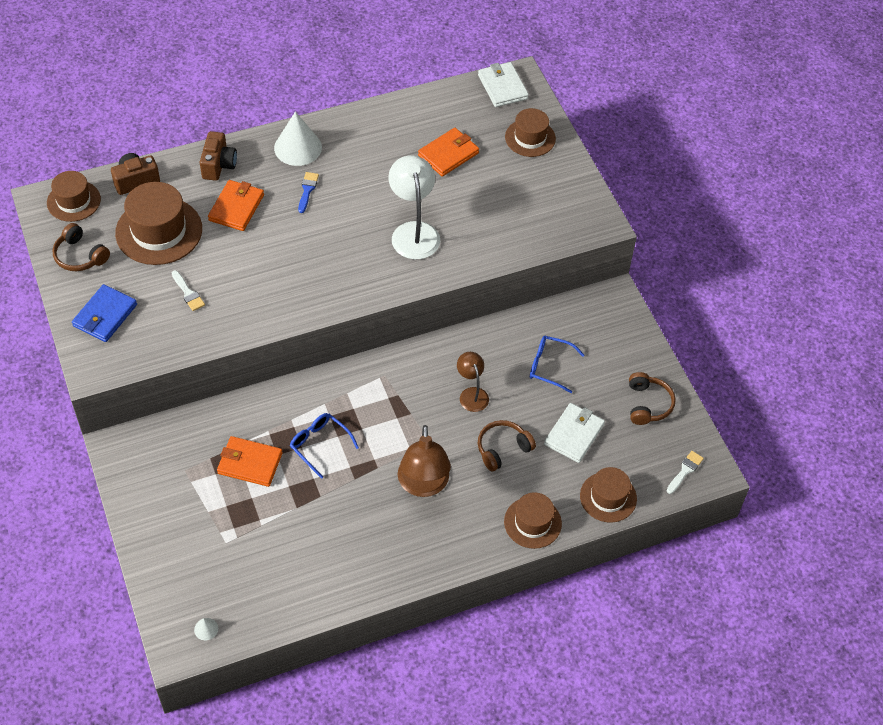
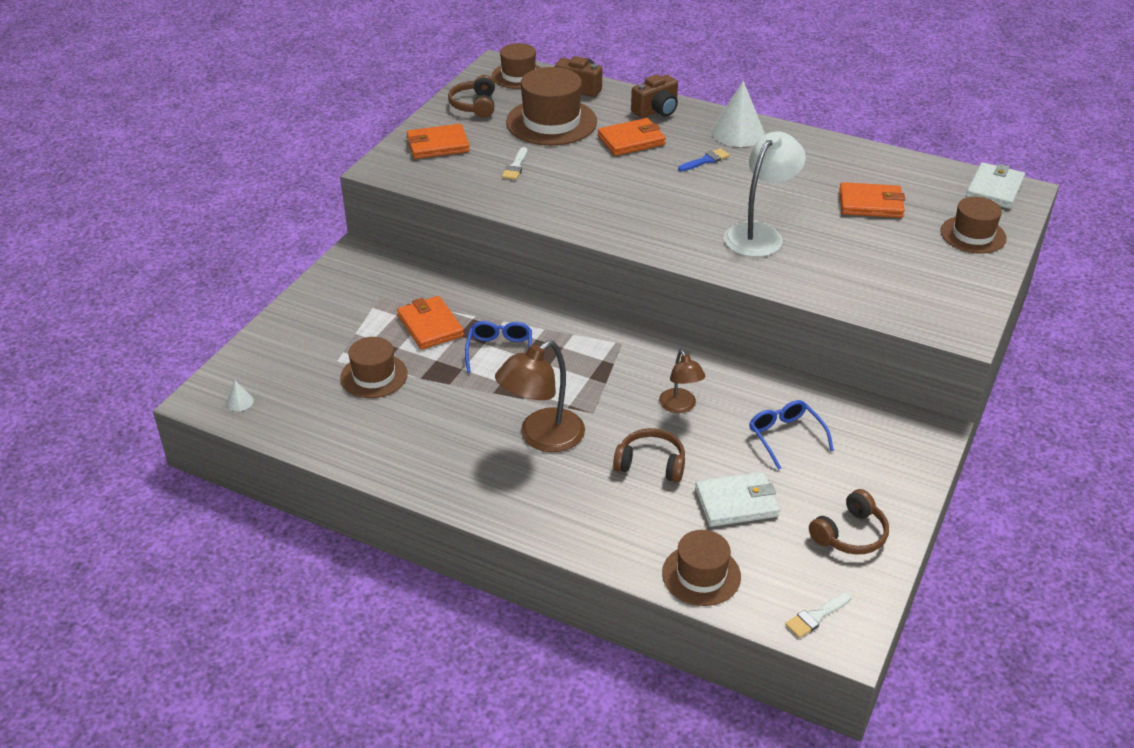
camera: 50 degrees right, 15 degrees down
(105, 315) = (437, 145): blue wallet -> orange wallet
(472, 394) = (680, 406): brown lamp -> brown lamp turned 135 degrees clockwise
(532, 522) = (598, 537): brown hat -> brown hat (374, 376)
(685, 471) = (816, 616): white brush -> white brush turned 150 degrees clockwise

